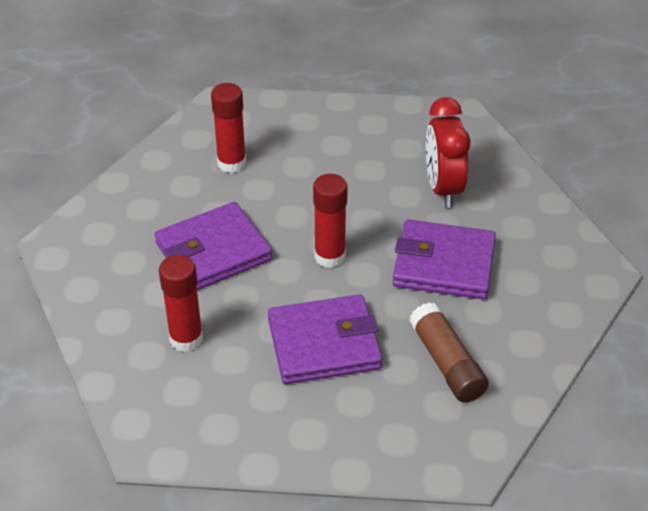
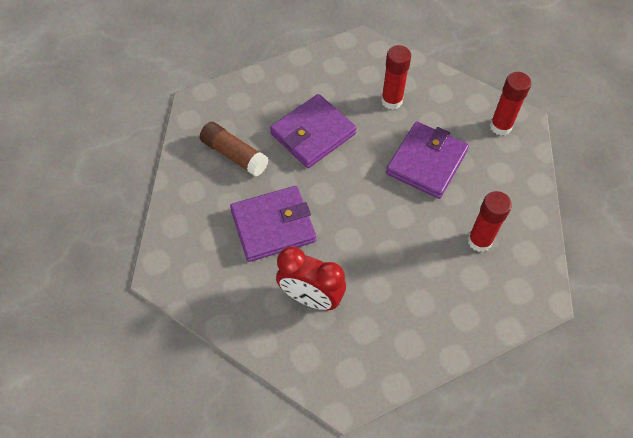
camera: 150 degrees right, 15 degrees up
(329, 256) = (351, 195): red glue stick -> red glue stick (500, 126)
(443, 188) = (311, 297): red clock -> red clock turned 150 degrees clockwise

